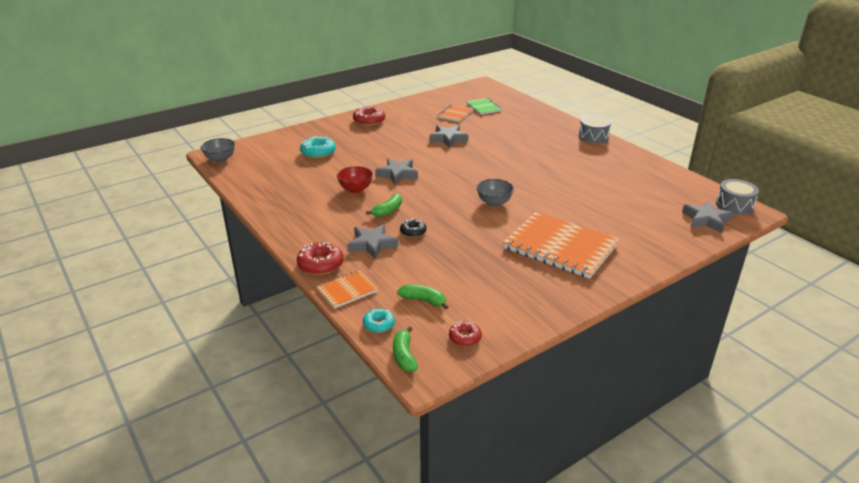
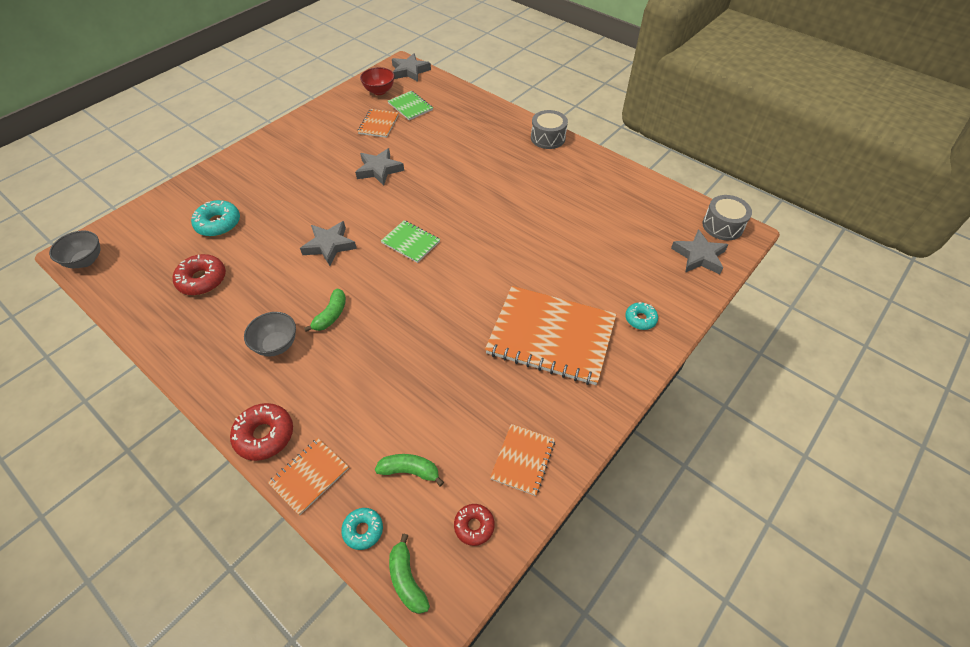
camera: 15 degrees left, 20 degrees up
(355, 189) = (281, 284): red bowl -> red bowl (379, 91)
(369, 121) = (273, 153): red donut -> red donut (202, 280)
(372, 244) = (324, 382): grey star -> grey star (410, 71)
(413, 232) = (371, 347): black donut -> none
(461, 180) = (411, 242): none -> green notebook
(494, 203) = (458, 274): grey bowl -> grey bowl (276, 345)
(515, 309) = (523, 460): none -> orange notebook
(641, 248) = (640, 319): none -> turquoise donut

